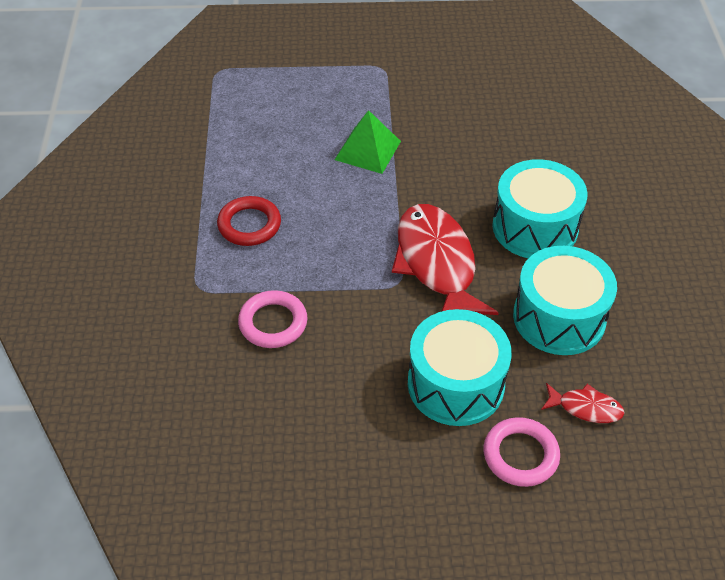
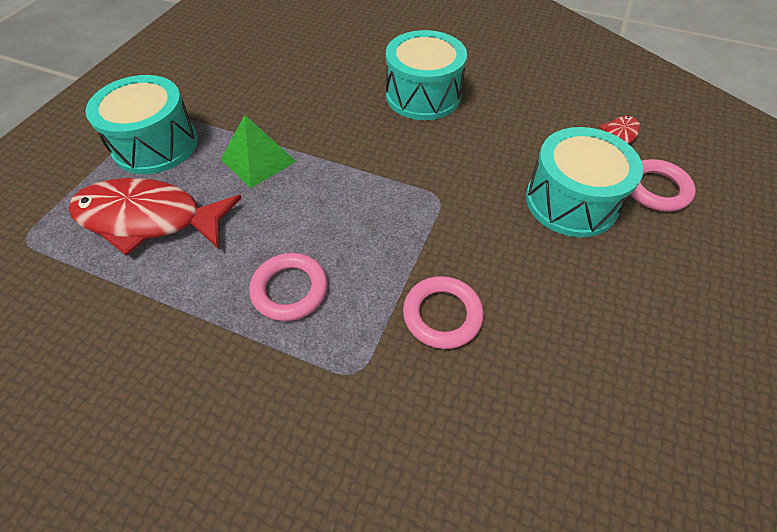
camera: 65 degrees left, 5 degrees up
(249, 225) = (290, 290): red ring -> pink ring
(436, 264) = (430, 165): red fish -> red fish (149, 219)
(559, 317) = (523, 117): turquoise drum -> turquoise drum (155, 145)

